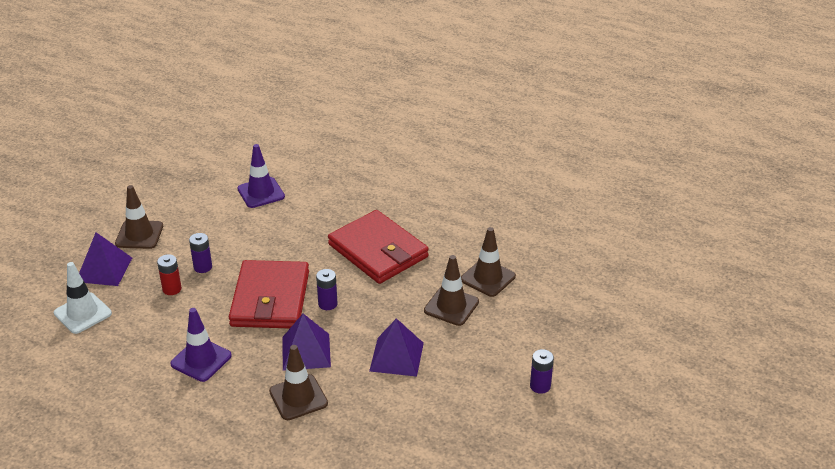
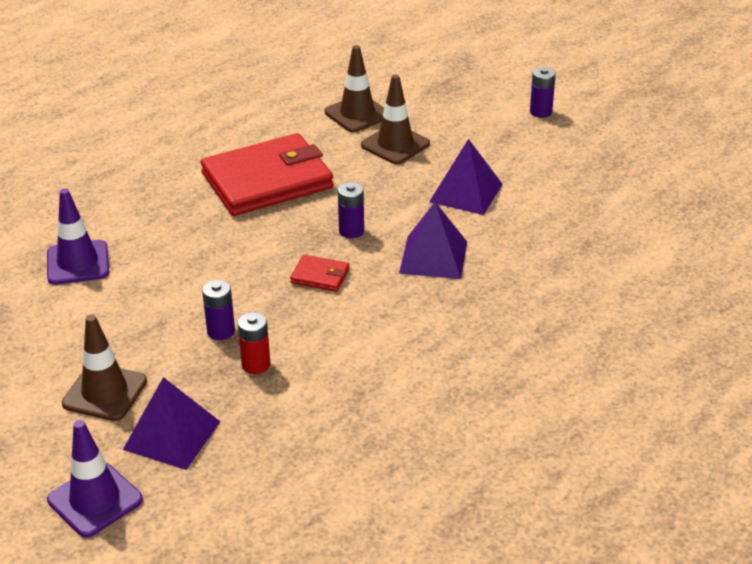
camera: 75 degrees left, 0 degrees up
(82, 313) = (268, 462): white traffic cone -> none
(201, 360) = (417, 346): purple traffic cone -> purple traffic cone (95, 500)
(270, 299) = (320, 276): red wallet -> red wallet, size x0.42
(298, 397) = (512, 271): brown traffic cone -> none

